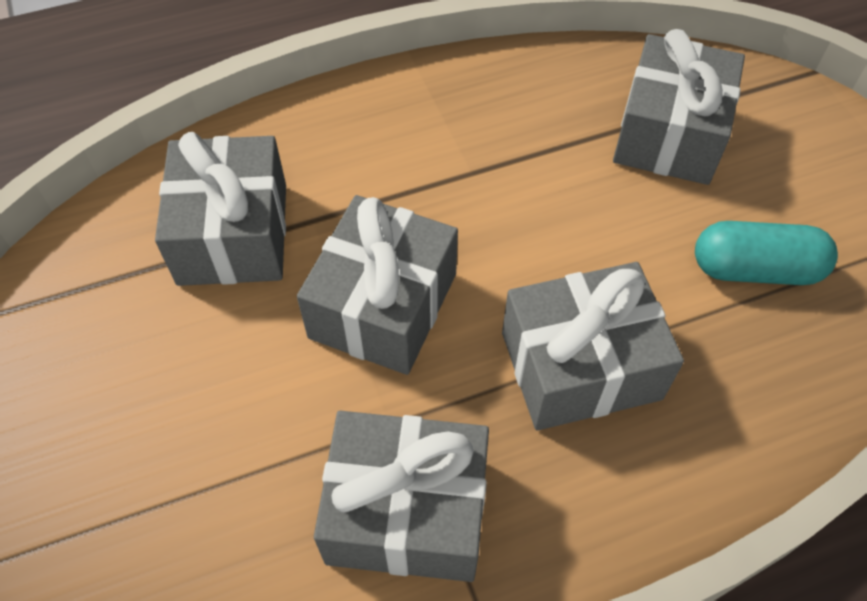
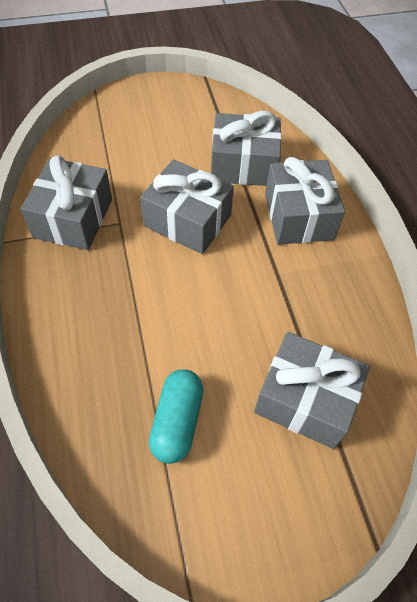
camera: 95 degrees right, 0 degrees up
(580, 365) = (130, 303): grey gift -> grey gift (298, 216)

